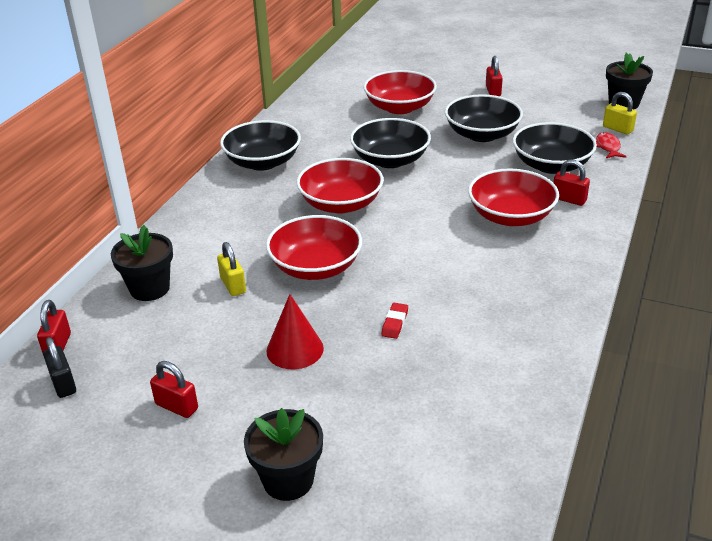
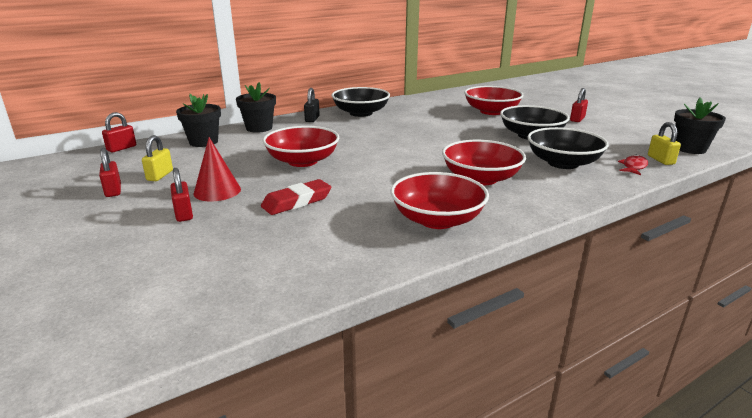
camera: 35 degrees right, 10 degrees down
(63, 384) = (92, 162): black padlock -> black padlock (312, 119)
(233, 285) = (244, 154): yellow padlock -> yellow padlock (160, 175)
(288, 480) = (86, 247): black flower pot -> black flower pot (259, 128)
(341, 204) = (372, 140): red bowl -> red bowl (437, 219)
(390, 160) = (441, 131): black bowl -> none
(395, 323) = (297, 202): red eraser -> red eraser, size x1.76
(569, 199) = (546, 184): red padlock -> red padlock (184, 214)

